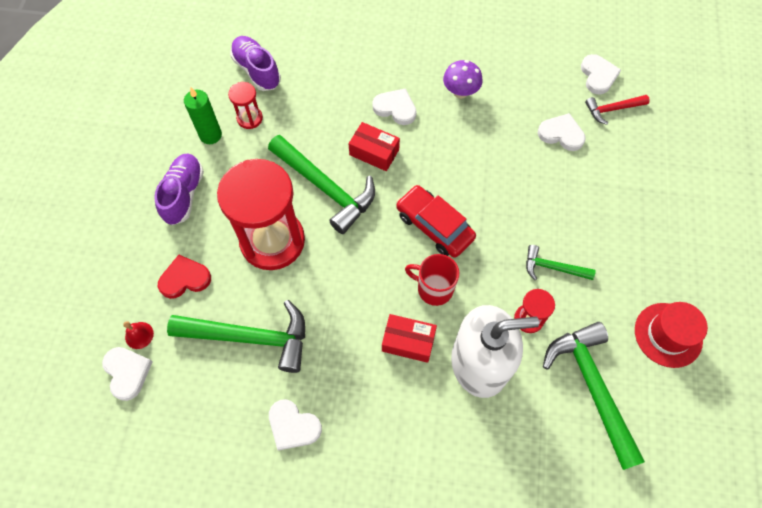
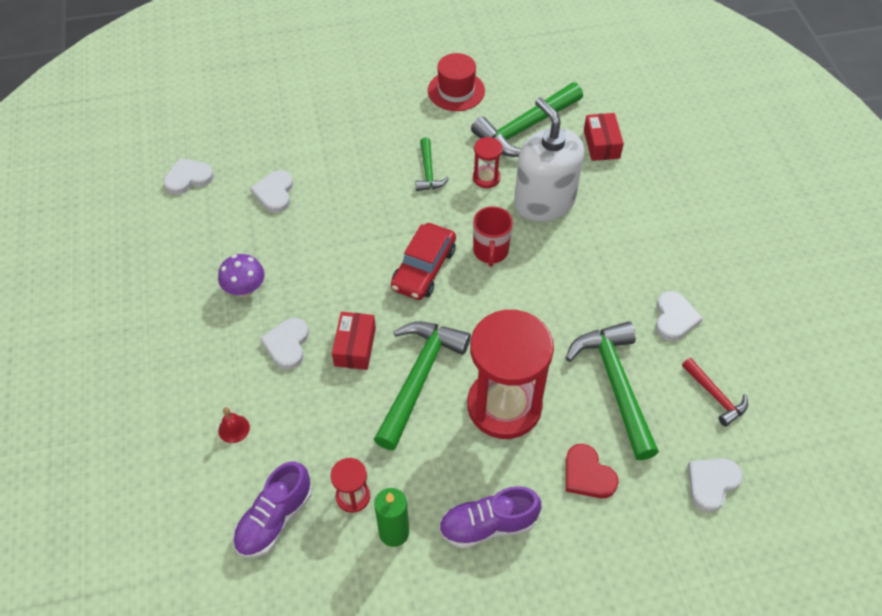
camera: 110 degrees left, 10 degrees down
(139, 335) = (669, 491): red bell -> red bell (234, 429)
(408, 341) = (551, 256): red box -> red box (601, 144)
(612, 109) = (230, 160): red hammer -> red hammer (715, 396)

